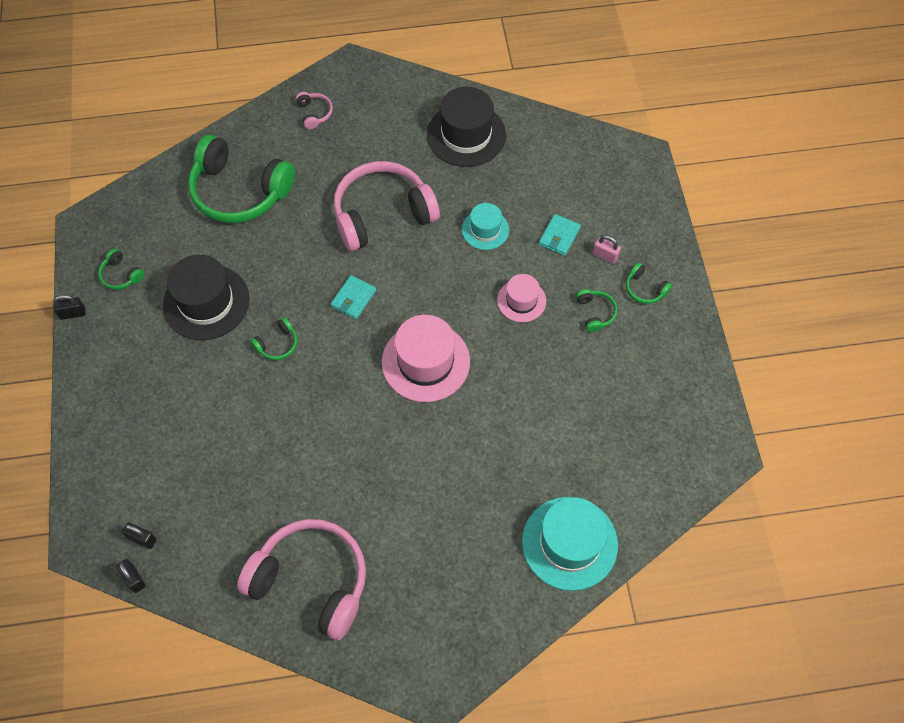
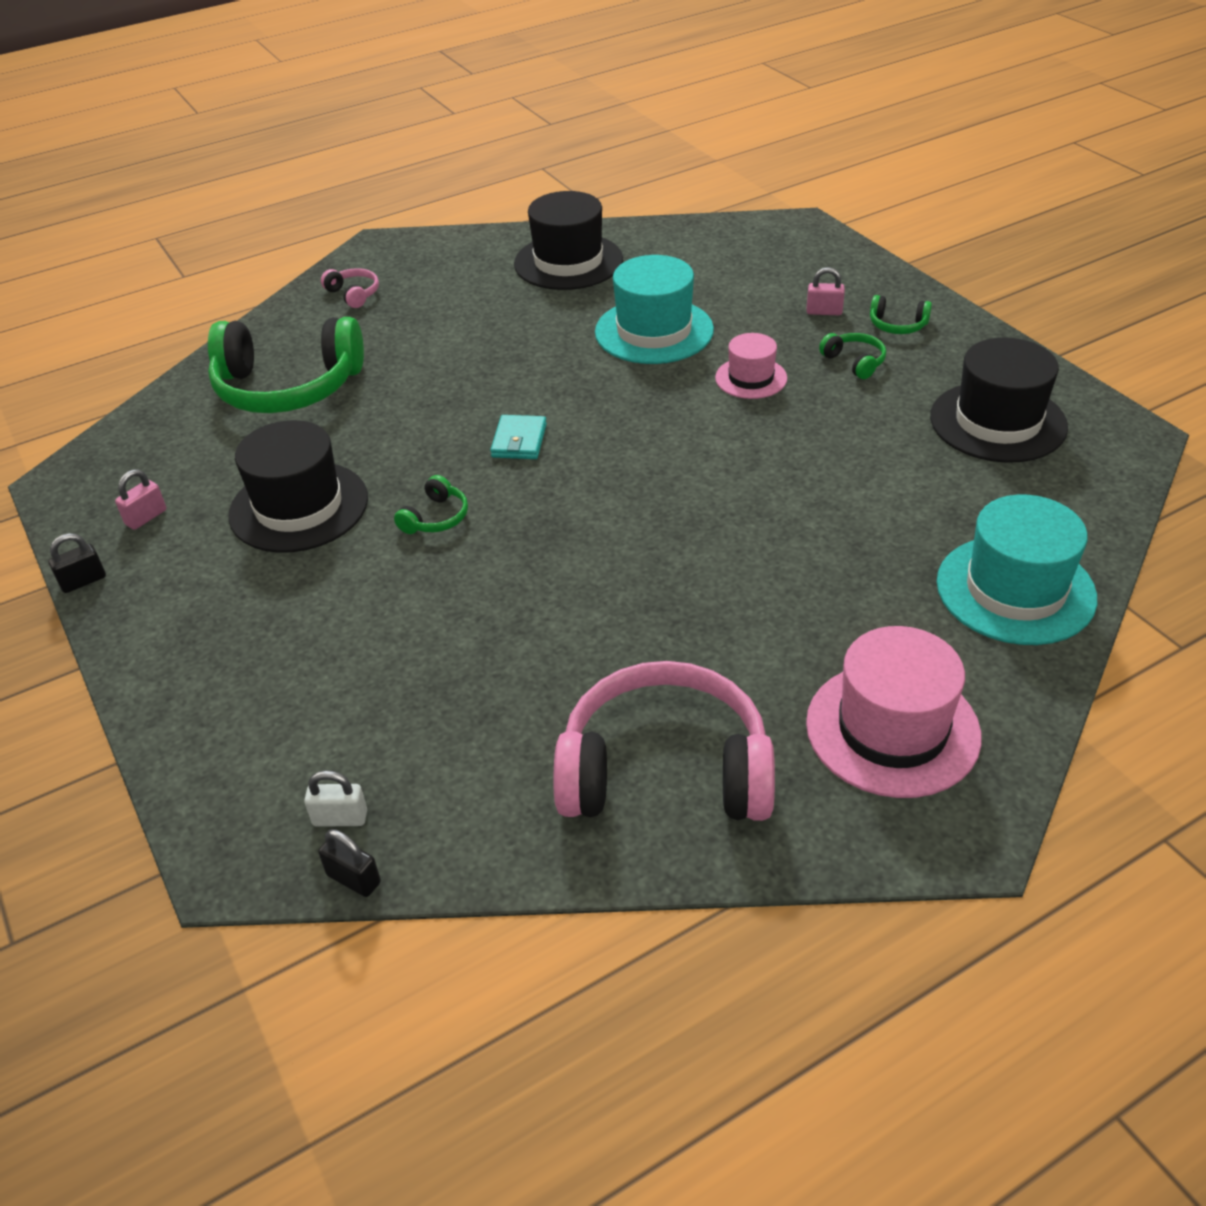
camera: 20 degrees left, 20 degrees down
(121, 275) = (146, 517): green headphones -> pink padlock
(142, 539) = (340, 818): black padlock -> white padlock
(382, 214) = (505, 354): pink headphones -> none
(425, 362) = (666, 471): pink hat -> pink hat (892, 729)
(485, 230) = (654, 331): turquoise hat -> turquoise hat, size x1.75
(559, 236) = (753, 311): turquoise wallet -> none
(650, 405) = (998, 422): none -> black hat

